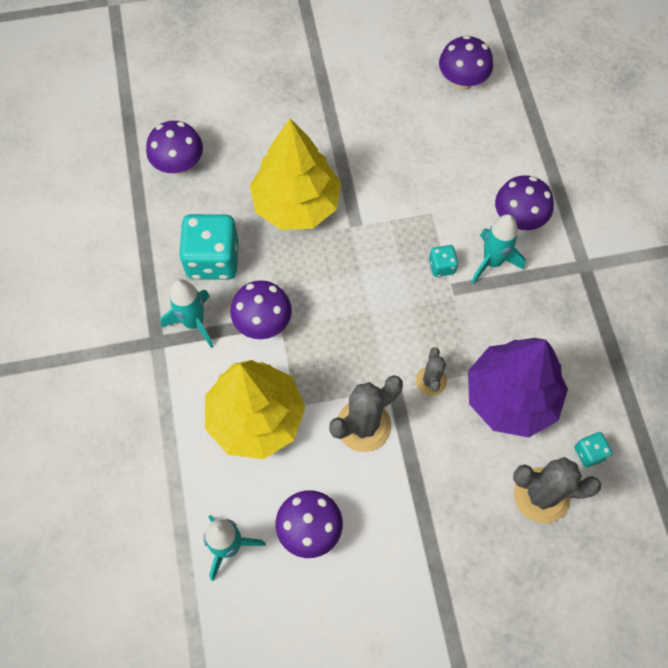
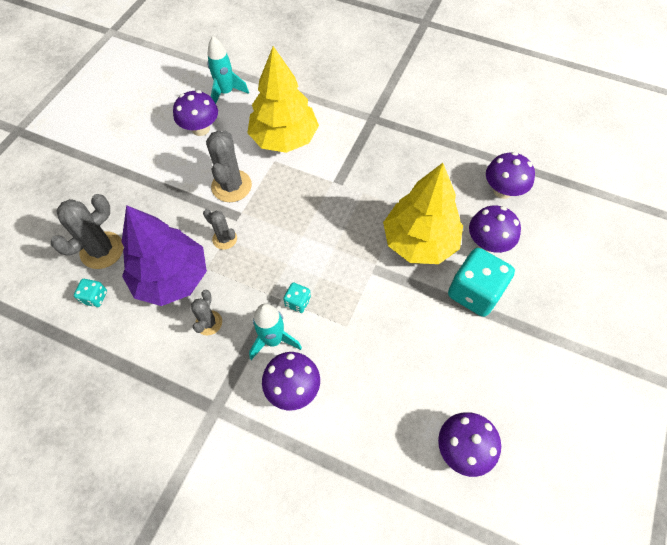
camera: 125 degrees right, 5 degrees down
(194, 322) = (371, 140): turquoise rocket -> none
(213, 259) = (409, 171): turquoise dice -> turquoise dice (474, 292)
(263, 322) = (342, 174): purple mushroom -> purple mushroom (487, 243)
(523, 327) = (209, 323): none -> grey cactus

